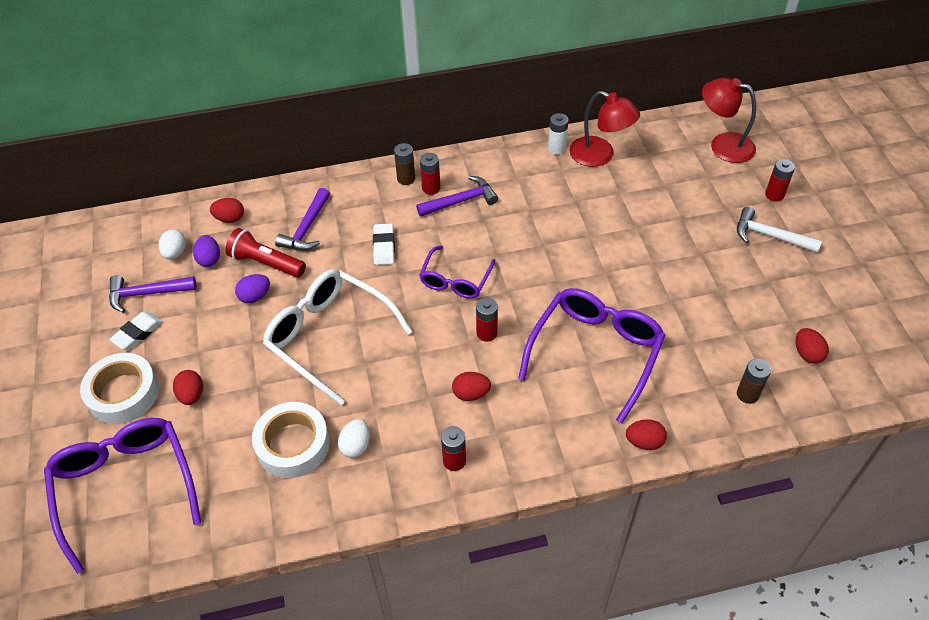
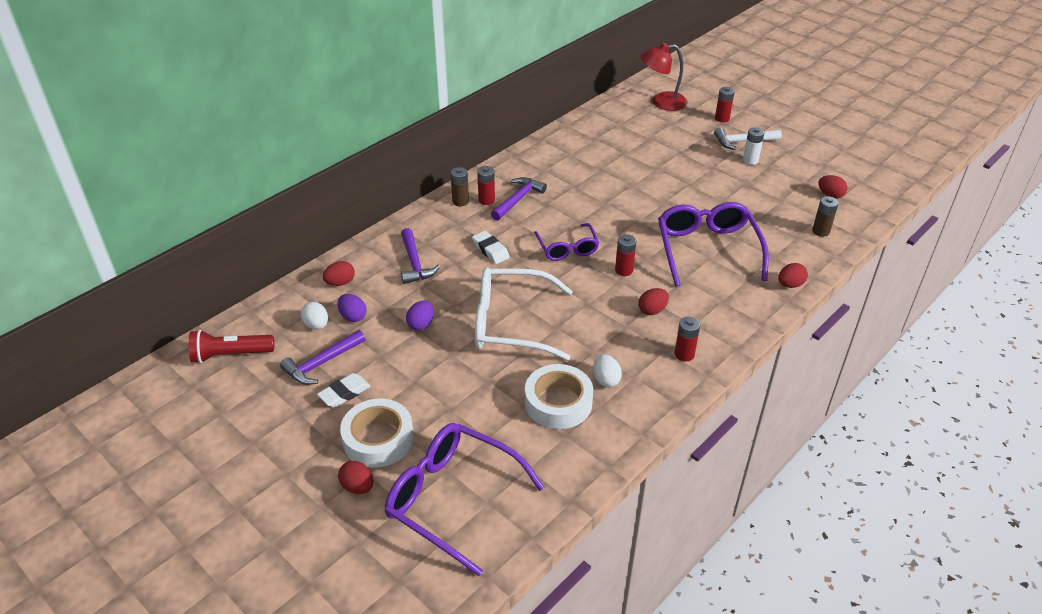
camera: 35 degrees left, 10 degrees down
(137, 333) = (344, 393): white eraser -> white eraser turned 45 degrees clockwise
(191, 395) = (440, 411): red egg -> red egg (358, 487)
(266, 263) = (406, 299): red flashlight -> red flashlight (231, 355)
(556, 148) = (553, 143): white battery -> white battery (750, 160)
(600, 156) = (588, 136): red lamp -> none

